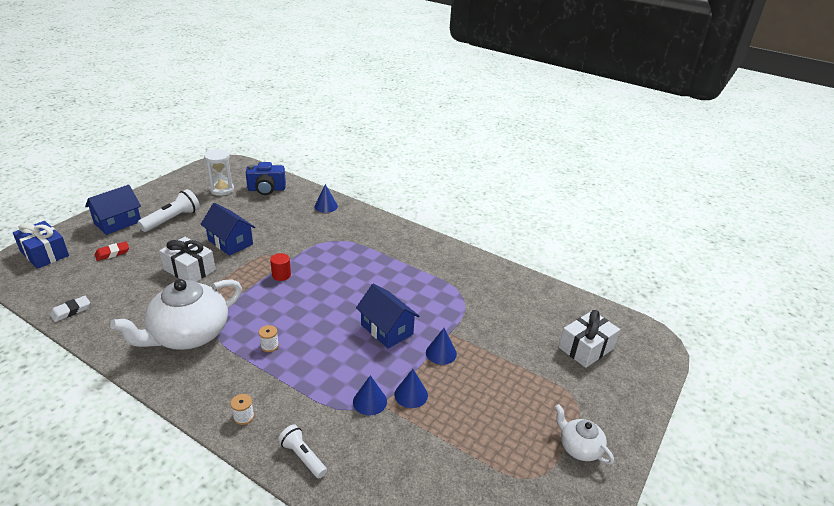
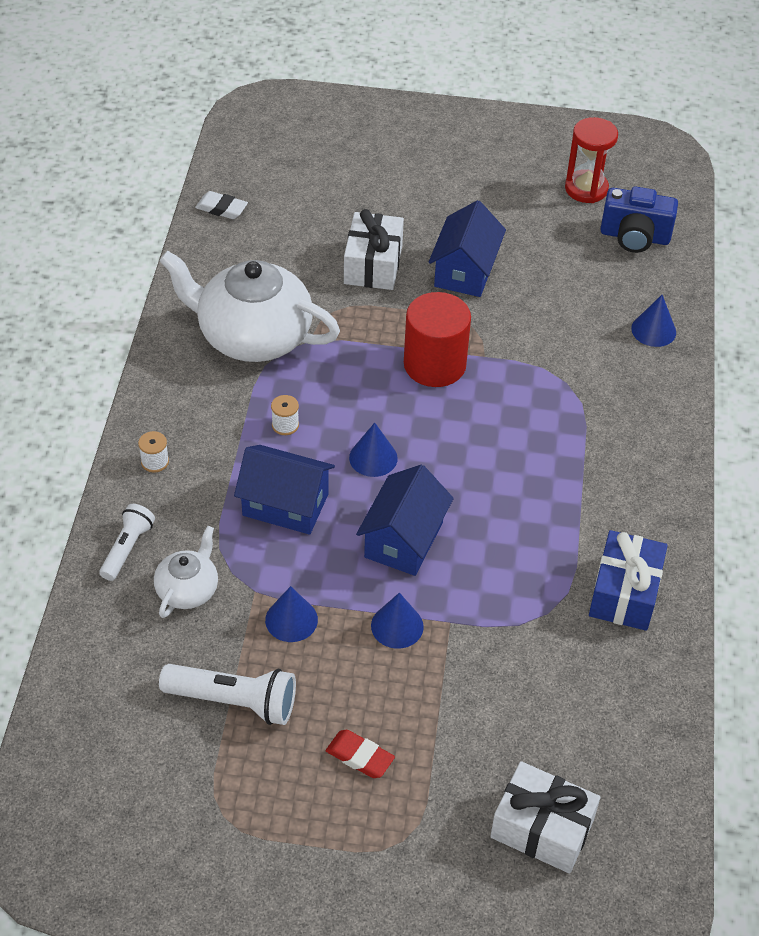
camera: 65 degrees right, 15 degrees up
(44, 253) = (301, 117): blue gift -> blue gift (624, 593)
(112, 253) = (348, 173): red eraser -> red eraser (359, 756)
(117, 222) = (414, 137): blue house -> blue house (285, 505)
(172, 219) = (466, 183): white flashlight -> white flashlight (234, 702)
(222, 190) = (586, 189): white hourglass -> red hourglass
(266, 189) = (634, 237): blue camera -> blue camera turned 45 degrees counterclockwise
(281, 275) = (434, 365): red cylinder -> red cylinder, size x2.00
(370, 401) = (252, 578): blue cone -> blue cone (373, 458)
(579, 447) = (309, 863): white teapot -> white teapot (188, 589)

